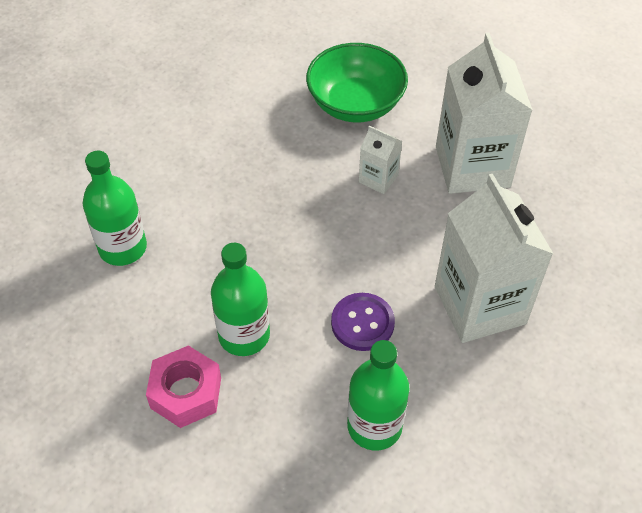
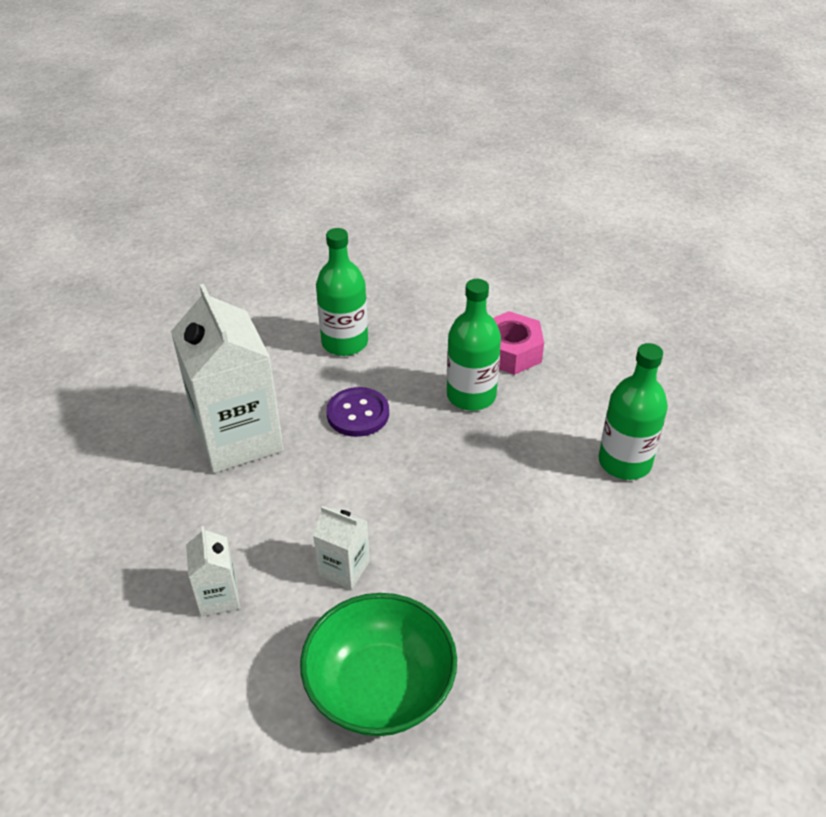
camera: 175 degrees right, 10 degrees down
(472, 167) = (218, 596): white carton -> white carton, size x0.46

